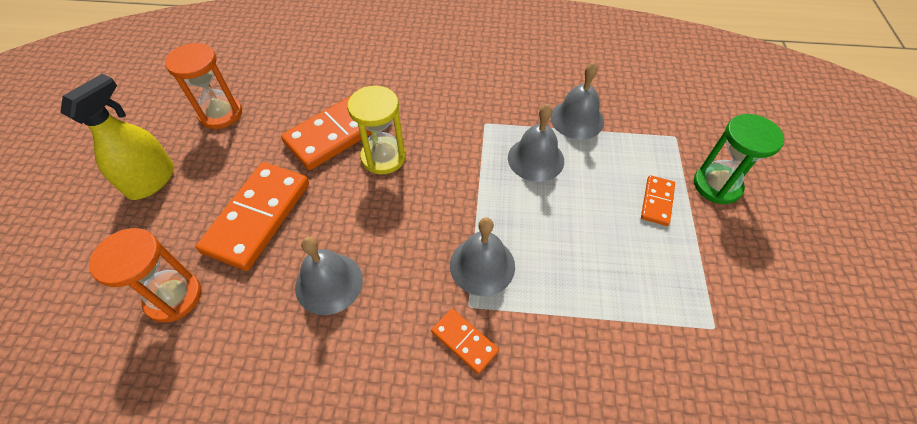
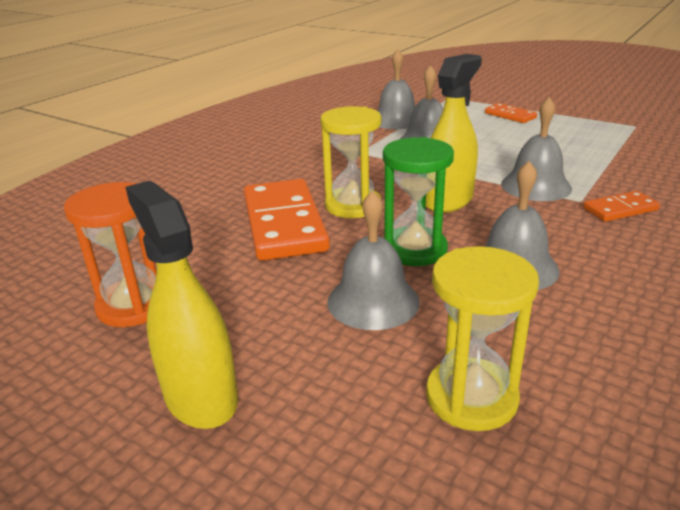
camera: 60 degrees left, 25 degrees down
(174, 297) = (471, 397): orange hourglass -> yellow hourglass
(257, 217) = (373, 301): orange domino -> grey bell
(421, 211) = (448, 200): none -> yellow spray bottle
(717, 185) = (508, 97): green hourglass -> green hourglass (414, 249)

